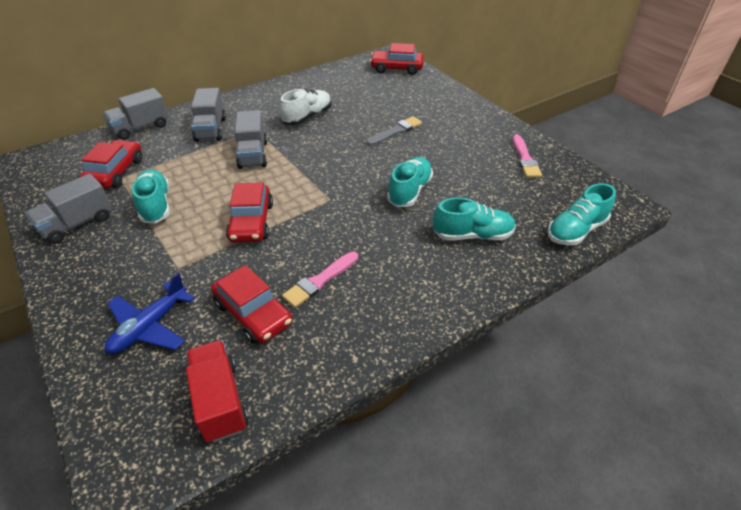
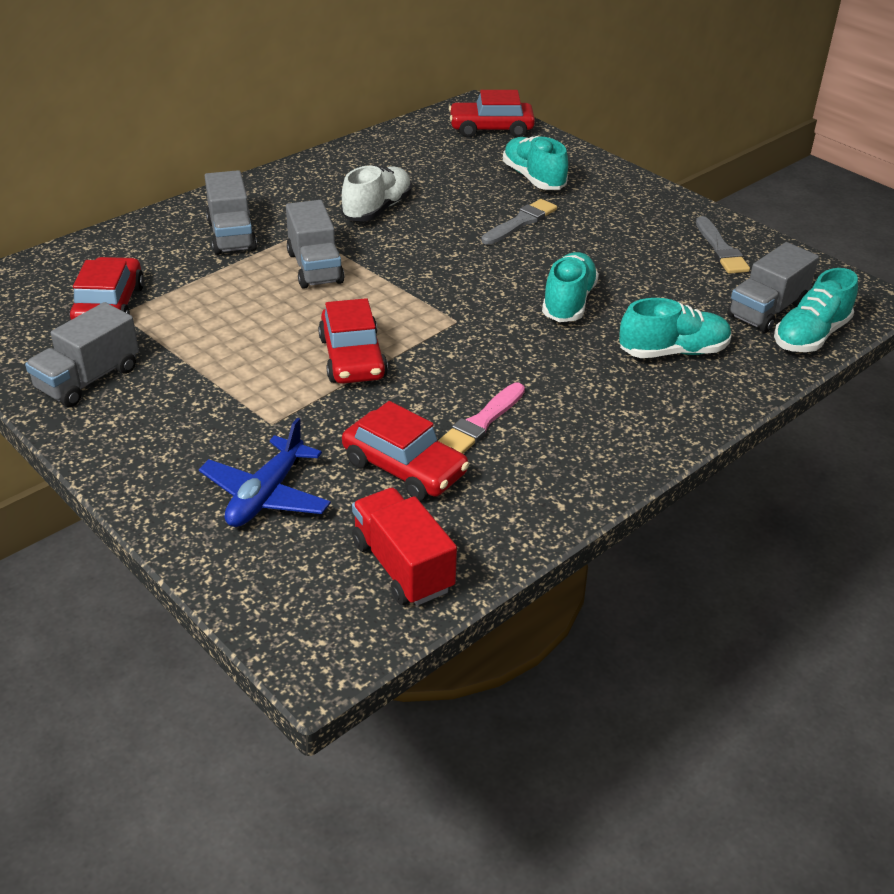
camera: 10 degrees left, 5 degrees down
(141, 128) = (116, 240): grey truck -> grey truck (767, 311)
(156, 205) = (197, 346): turquoise shoe -> turquoise shoe (533, 178)
(525, 159) = (720, 249): pink brush -> grey brush

